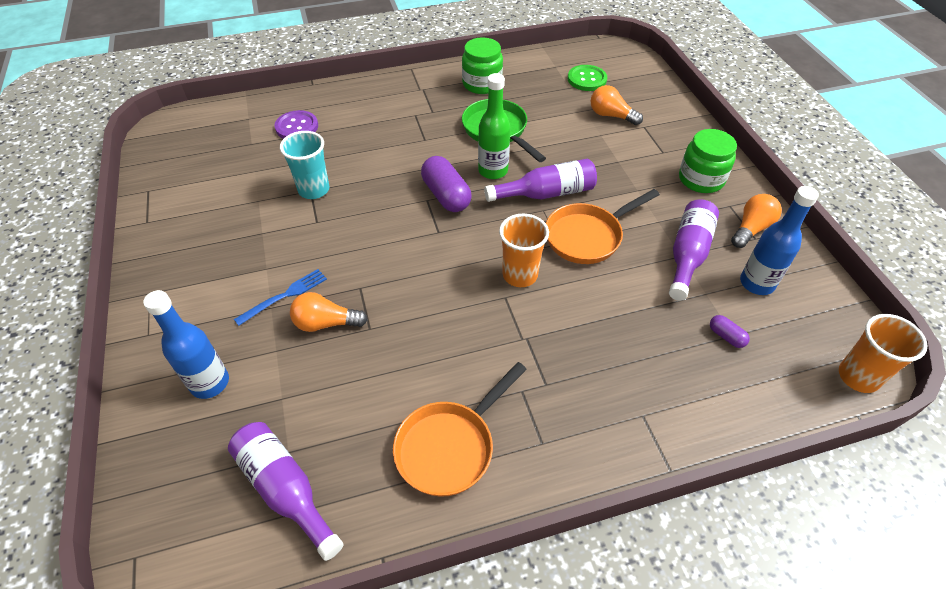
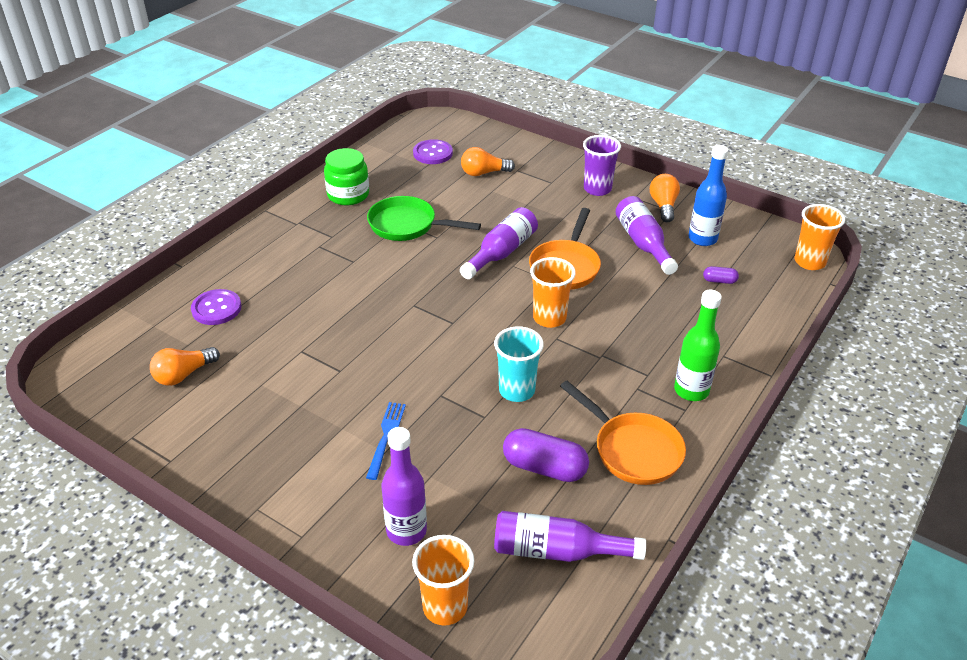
camera: 40 degrees left, 10 degrees down
(160, 468) = (445, 607): none -> orange cup
(210, 383) = (406, 531): blue bottle -> purple bottle
(314, 190) = (304, 349): turquoise cup -> turquoise cup (517, 390)
(326, 323) = (446, 434): orange light bulb -> orange light bulb (184, 375)
(446, 195) = (425, 294): purple capsule -> purple capsule (544, 467)
(450, 446) = (632, 450): orange pan -> orange pan turned 45 degrees counterclockwise
(493, 171) = (441, 257): green bottle -> green bottle (691, 390)
(587, 79) = (432, 153): green button -> purple button
(701, 179) = (597, 189): green jar -> purple cup

